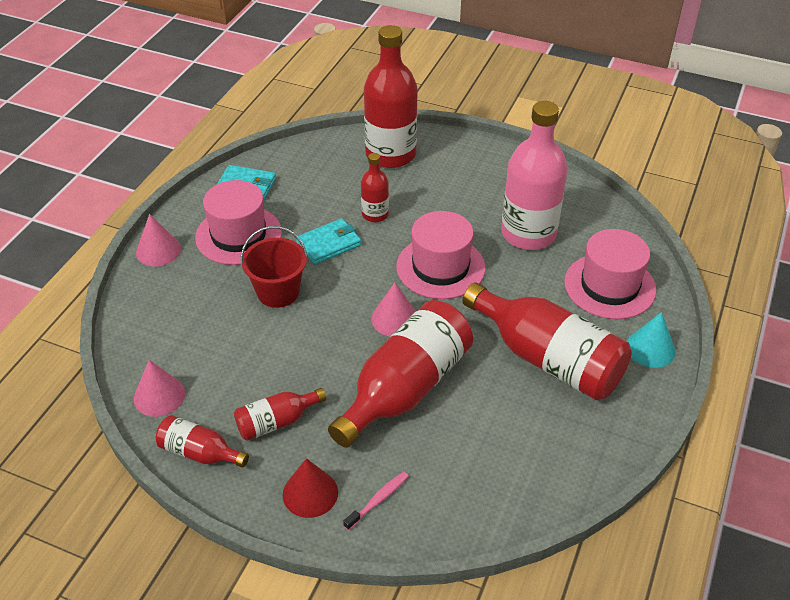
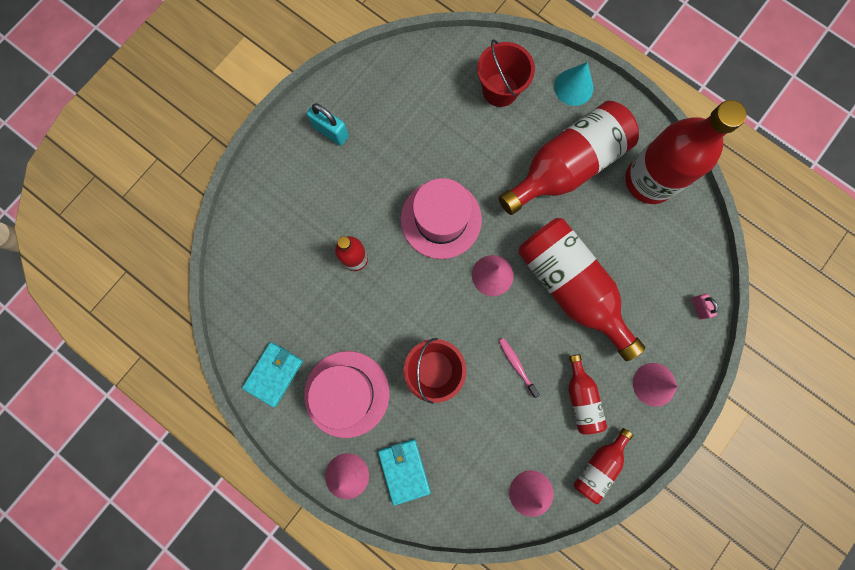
camera: 75 degrees left, 35 degrees up
(310, 493) = (654, 384): red cone -> pink cone
(329, 244) = (383, 310): turquoise wallet -> turquoise wallet (404, 470)
(378, 500) = (670, 334): pink toothbrush -> pink toothbrush (516, 365)
(390, 154) = (270, 221): red bottle -> red bottle (649, 180)
(424, 526) = (698, 307): none -> pink padlock
(496, 174) = (331, 132): none -> turquoise padlock
(528, 234) = (419, 131): pink bottle -> none
(609, 286) = (500, 90): pink hat -> red bucket

